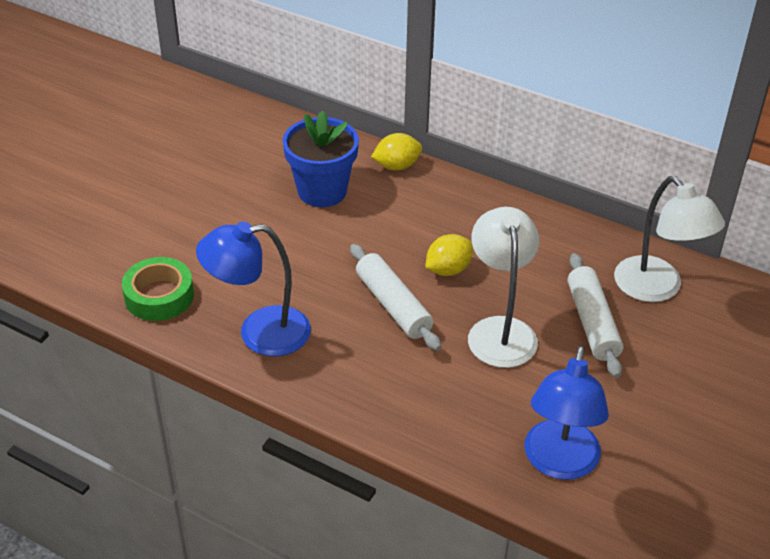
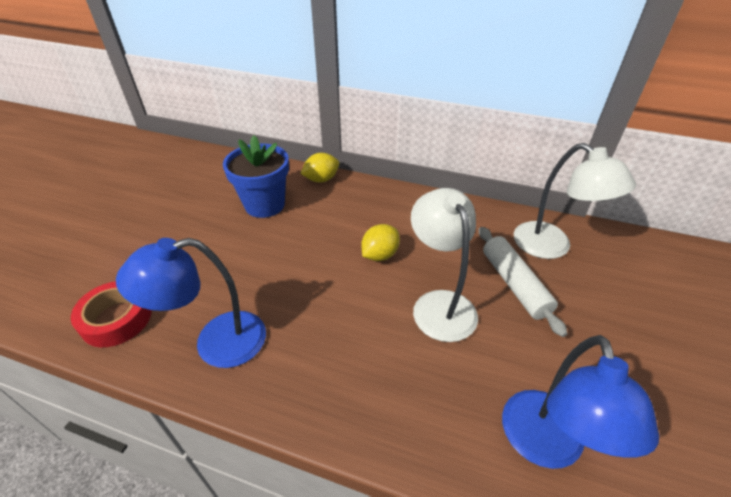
camera: 10 degrees left, 0 degrees up
(159, 296) = (116, 319): green tape -> red tape
(393, 305) = (339, 294): white rolling pin -> none

